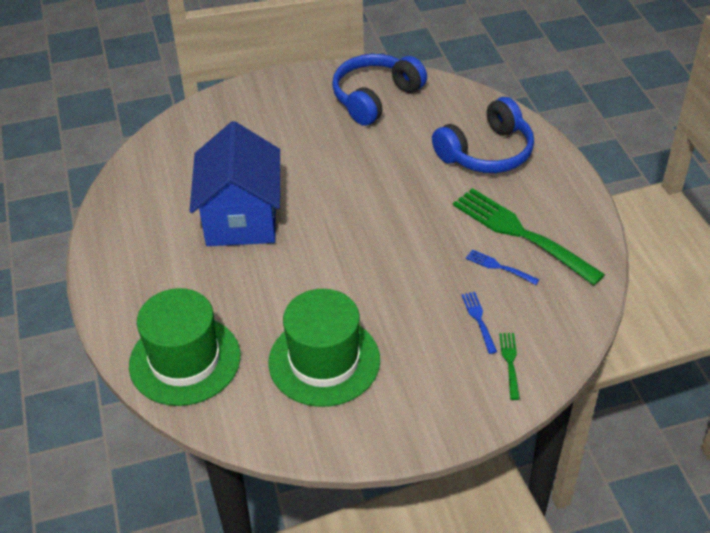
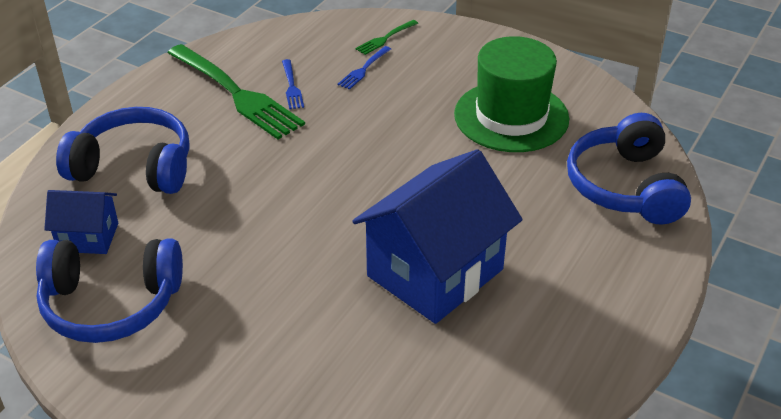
camera: 135 degrees left, 5 degrees down
(185, 360) = (625, 186): green hat -> blue headphones
(439, 110) = (88, 237): none -> blue house
(522, 234) = (235, 93): green fork -> green fork turned 45 degrees counterclockwise

